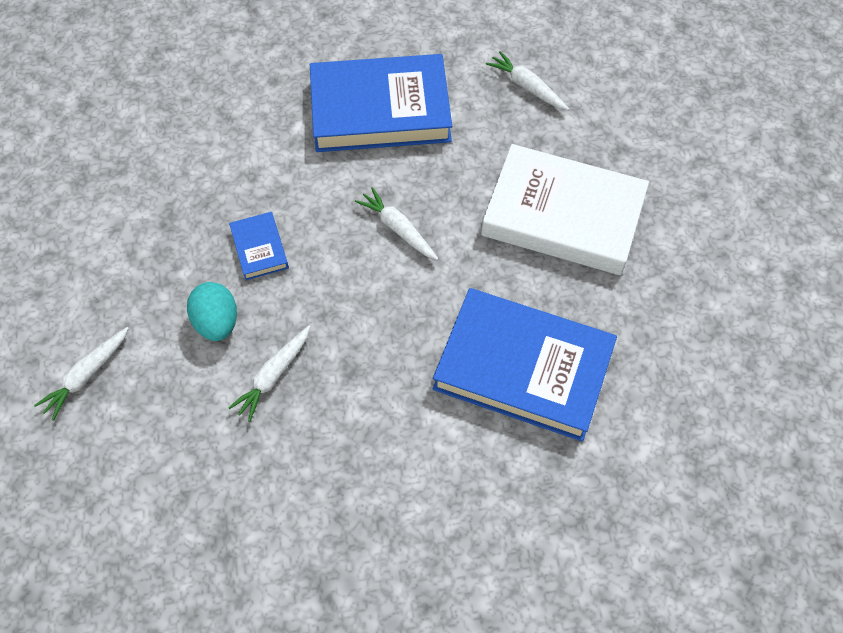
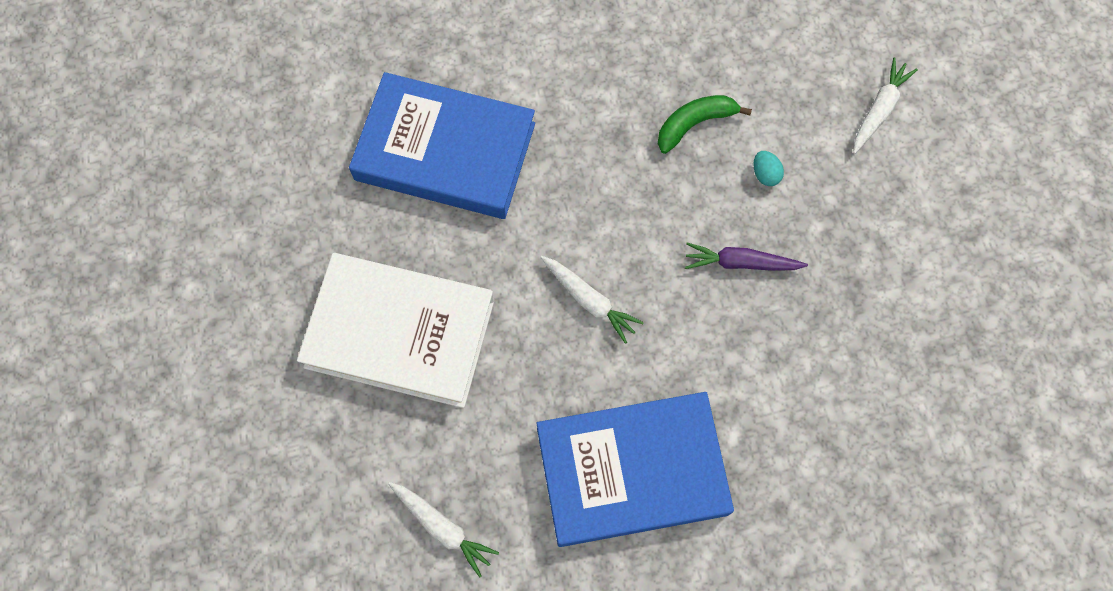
camera: 175 degrees right, 10 degrees up
(217, 322) = (765, 174): turquoise egg -> turquoise egg, size x0.56
(259, 248) = (741, 263): blue book -> purple carrot
(273, 376) = (694, 124): white carrot -> green banana

